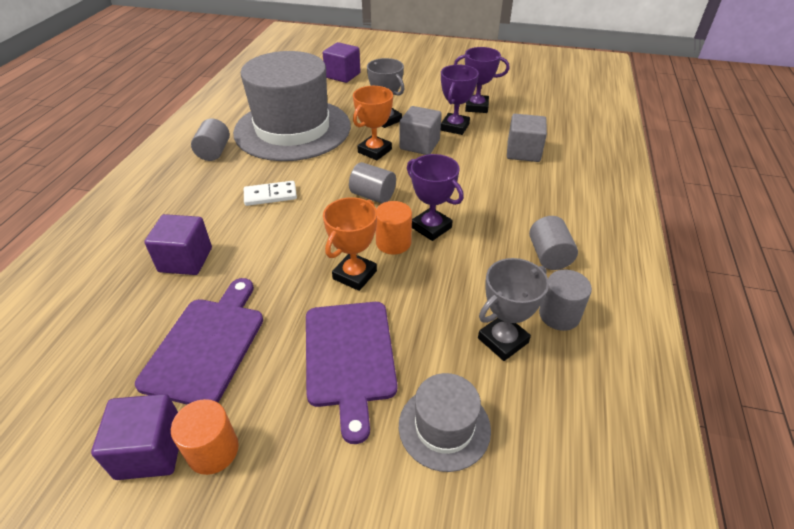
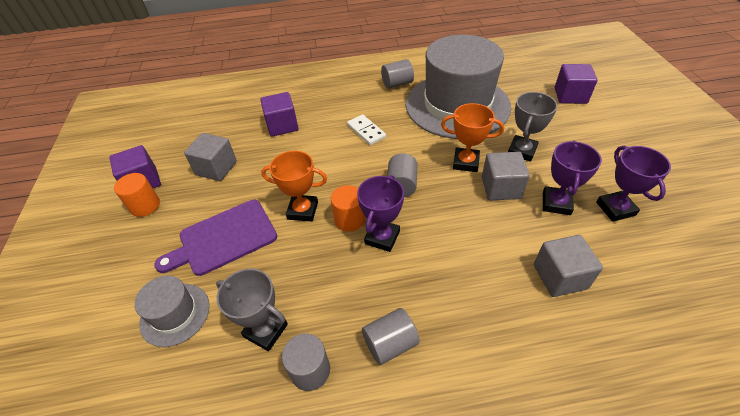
camera: 70 degrees right, 5 degrees up
(207, 345) = (216, 168): purple cutting board -> grey cube
(454, 127) = (556, 203): purple trophy -> purple trophy turned 75 degrees counterclockwise

